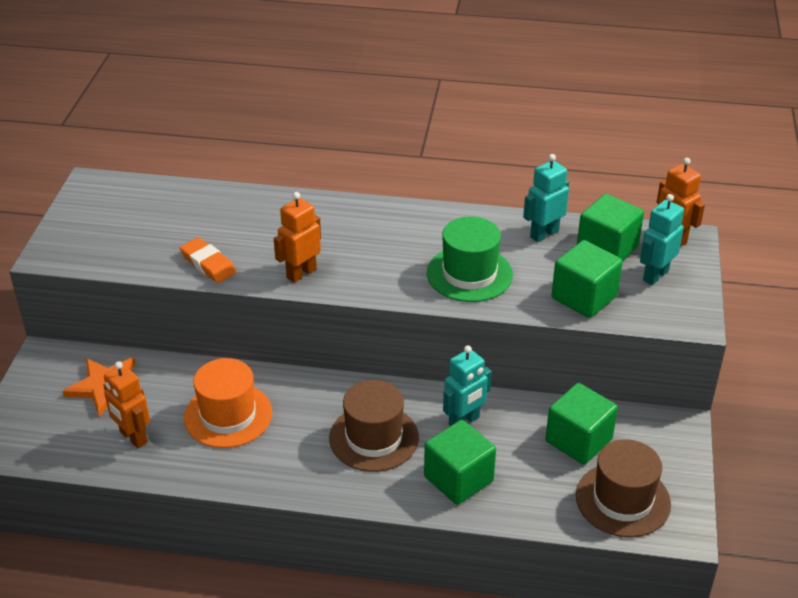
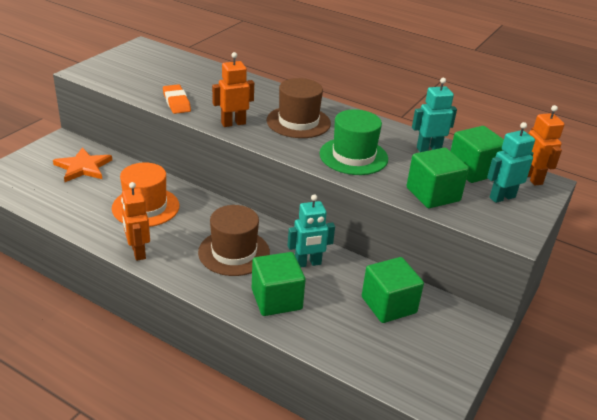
camera: 20 degrees right, 5 degrees down
(133, 437) = (75, 200): orange robot -> orange robot (138, 252)
(622, 500) = (398, 359): brown hat -> brown hat (298, 122)

